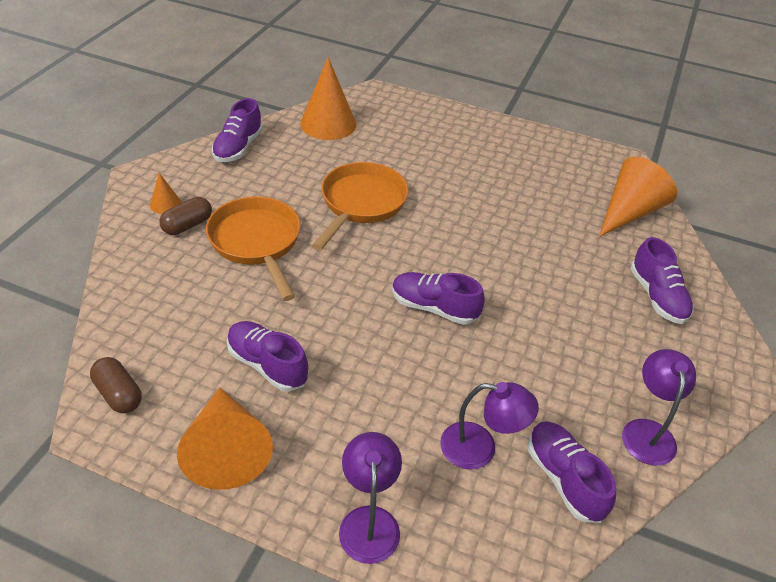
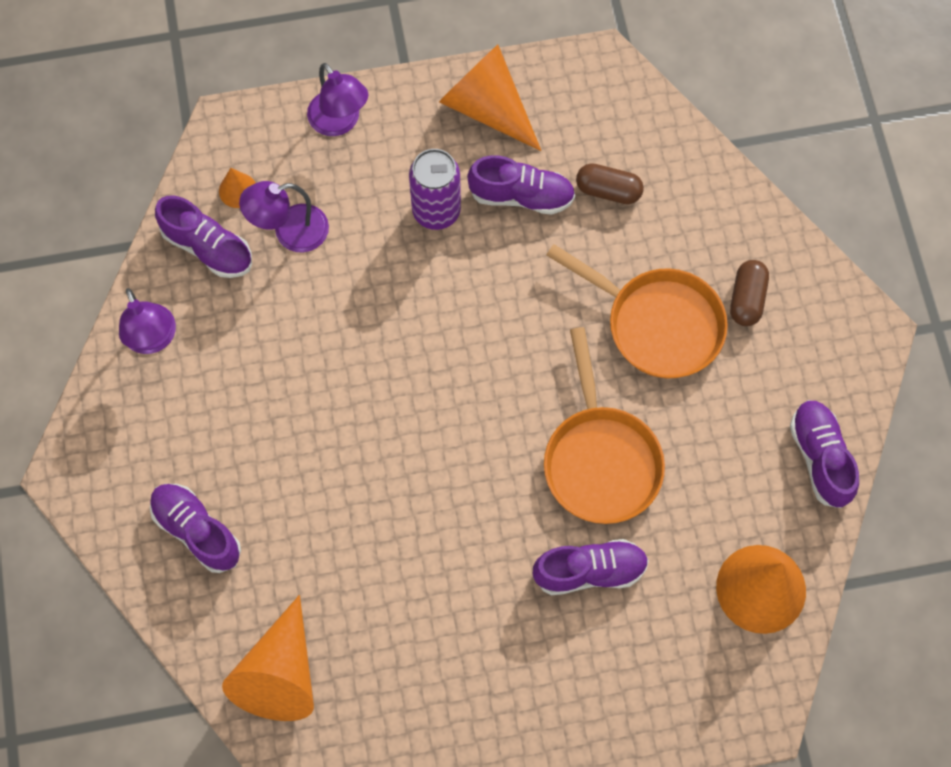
camera: 150 degrees right, 25 degrees up
(119, 394) = (613, 96): brown capsule -> brown capsule (608, 191)
(165, 204) = (800, 311): orange cone -> orange cone (238, 190)
(343, 393) = (436, 211): none -> purple can
(434, 308) = (419, 357): purple shoe -> purple shoe (589, 571)

